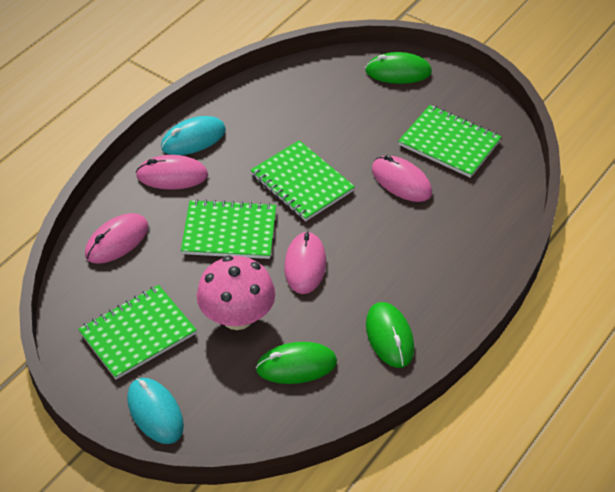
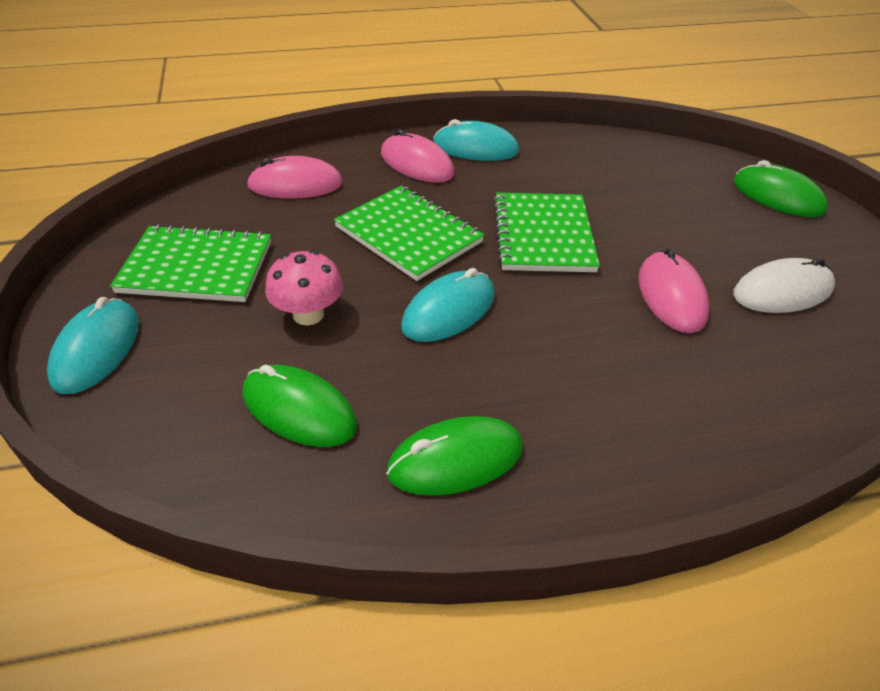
camera: 40 degrees right, 5 degrees down
(237, 317) = (308, 314): pink mushroom -> pink mushroom, size x0.65
(305, 265) = (449, 311): pink mouse -> turquoise mouse
(389, 337) = (455, 460): green mouse -> green mouse turned 45 degrees clockwise
(449, 143) = (782, 291): green notebook -> white mouse

